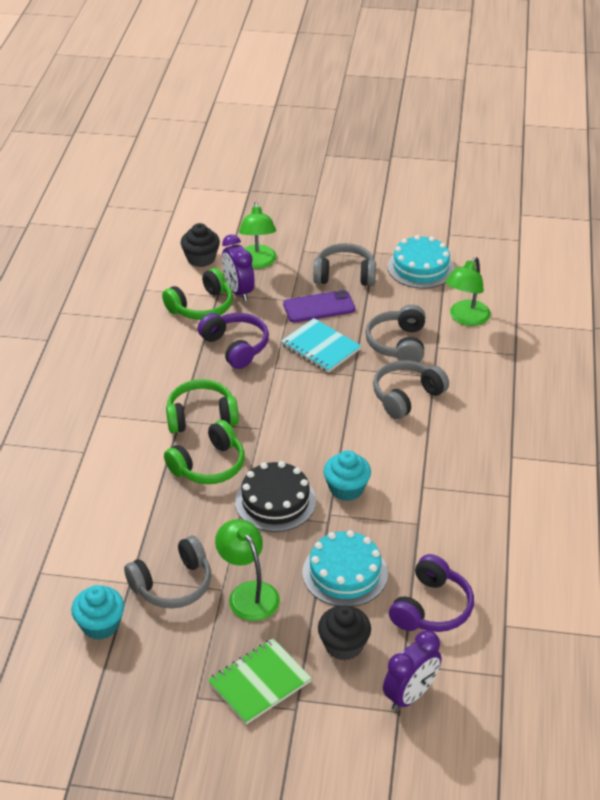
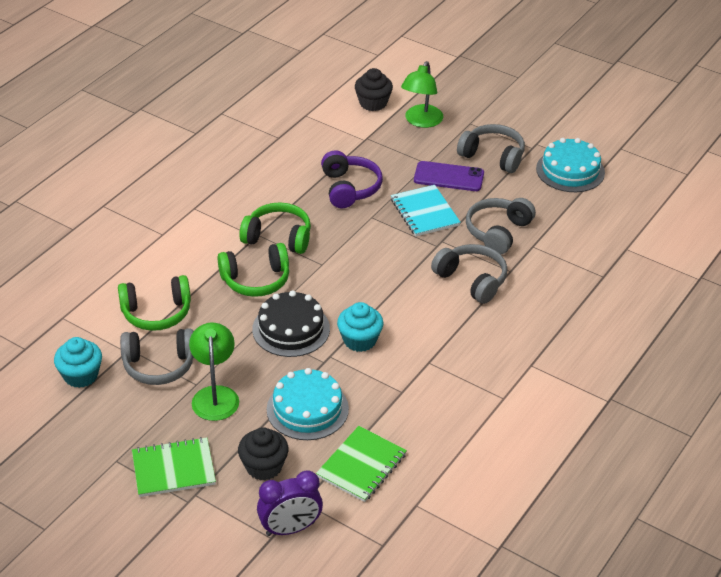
camera: 25 degrees right, 0 degrees up
(201, 307) = (344, 145): green headphones -> green headphones (156, 313)
(238, 291) = (386, 141): purple clock -> none
(406, 396) = (472, 280): grey headphones -> grey headphones turned 60 degrees clockwise
(431, 608) = (361, 465): purple headphones -> green notebook
(466, 318) = (579, 229): green lamp -> none

